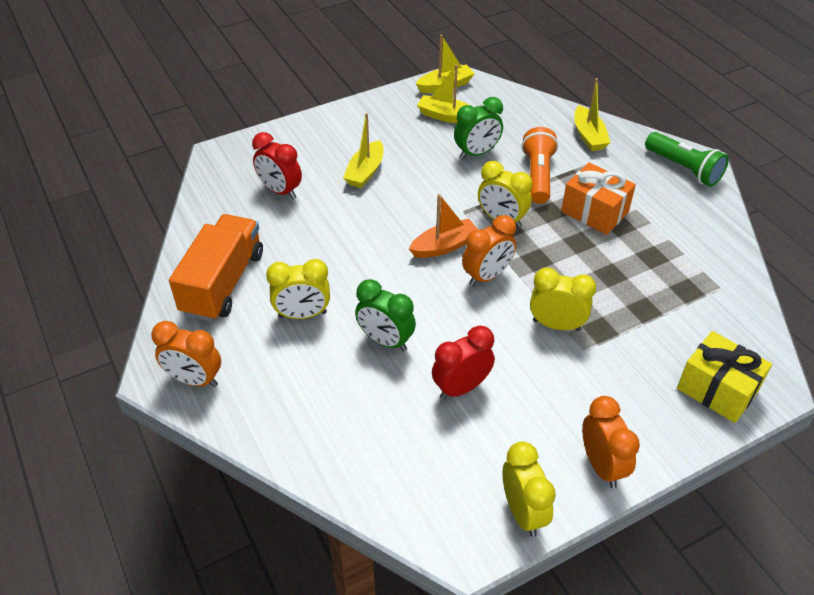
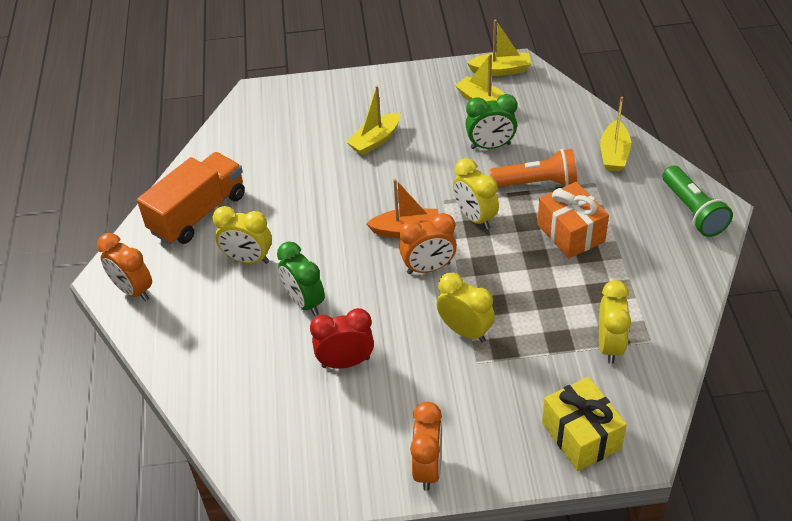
camera: 25 degrees right, 0 degrees up
(280, 191) = (290, 141): red clock -> none
(523, 512) = (335, 484): yellow clock -> yellow clock (609, 345)
(538, 176) = (537, 183): orange flashlight -> orange flashlight turned 60 degrees clockwise

